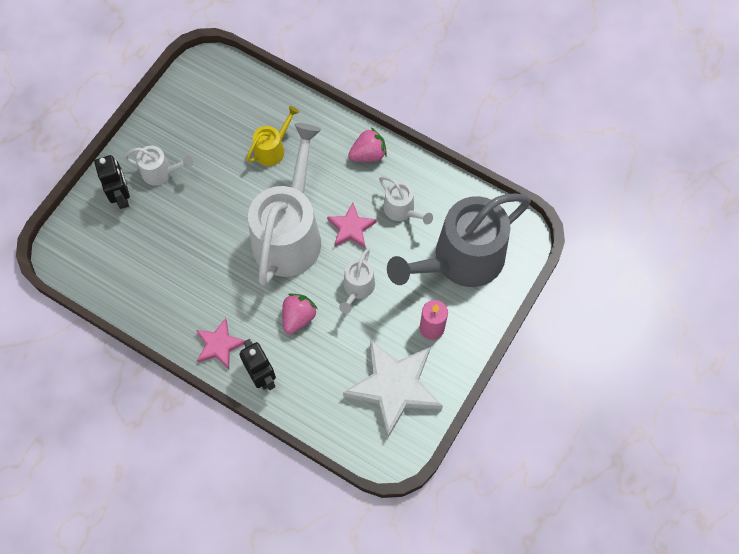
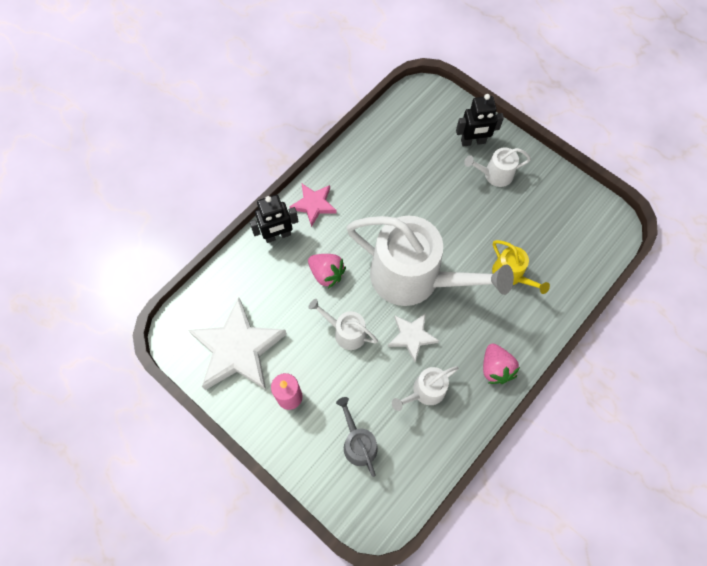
camera: 100 degrees right, 0 degrees up
(161, 172) = (494, 175): white watering can -> white watering can turned 60 degrees clockwise
(351, 228) = (412, 336): pink star -> white star
(461, 260) = (358, 443): grey watering can -> grey watering can, size x0.45

